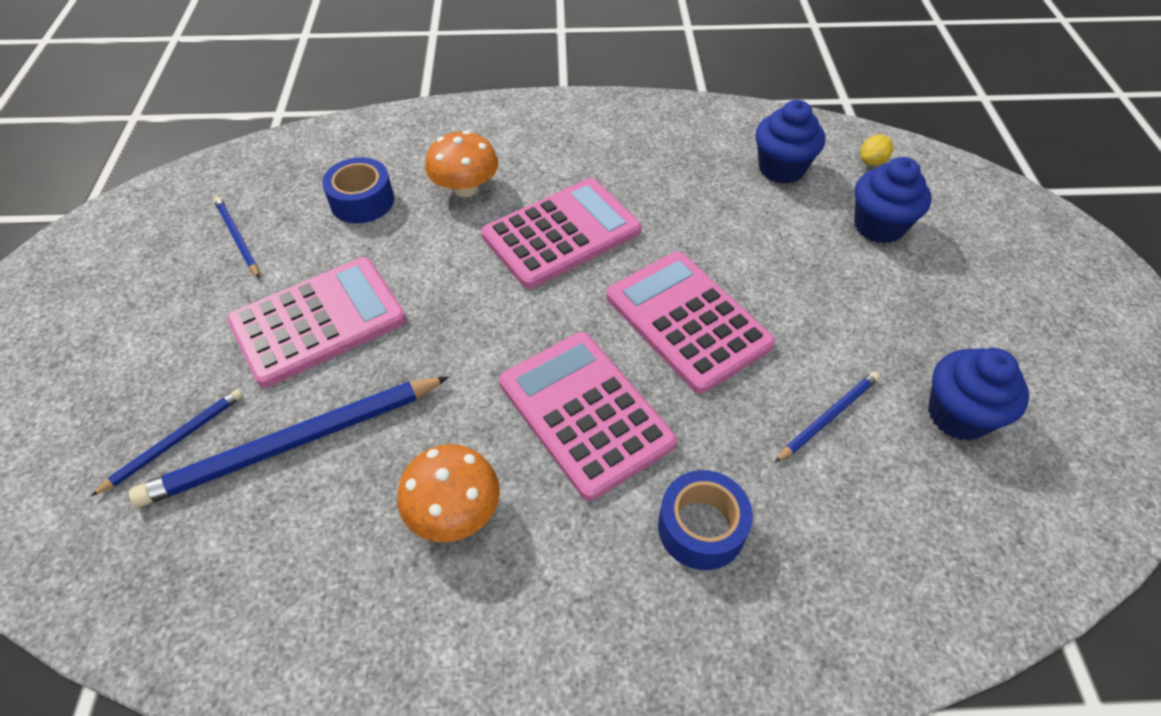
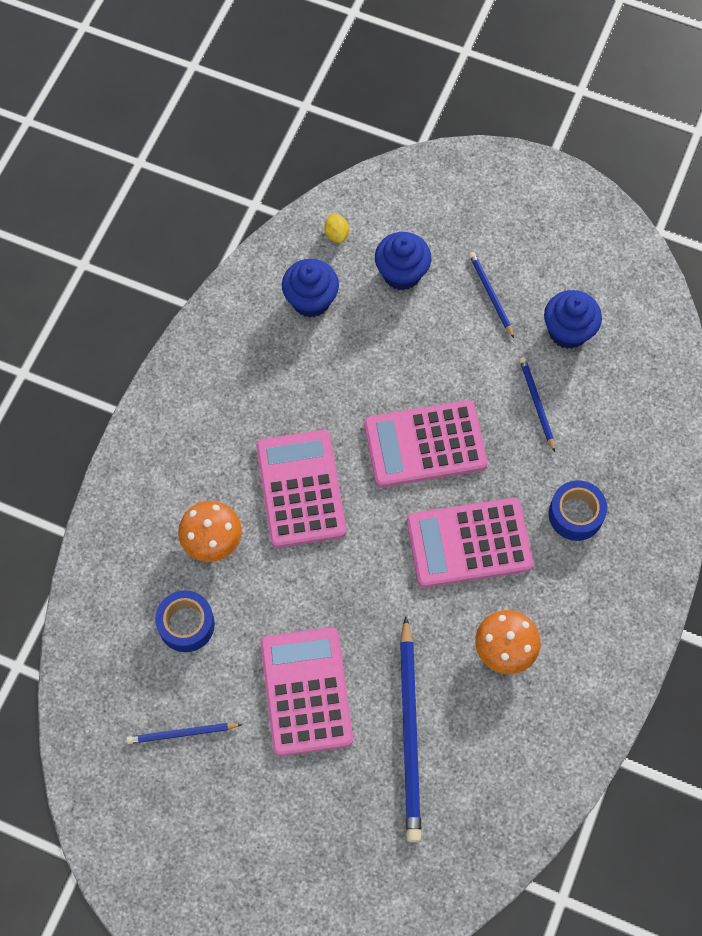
camera: 65 degrees left, 15 degrees up
(175, 441) = (372, 811): blue pencil -> blue pencil (490, 294)

